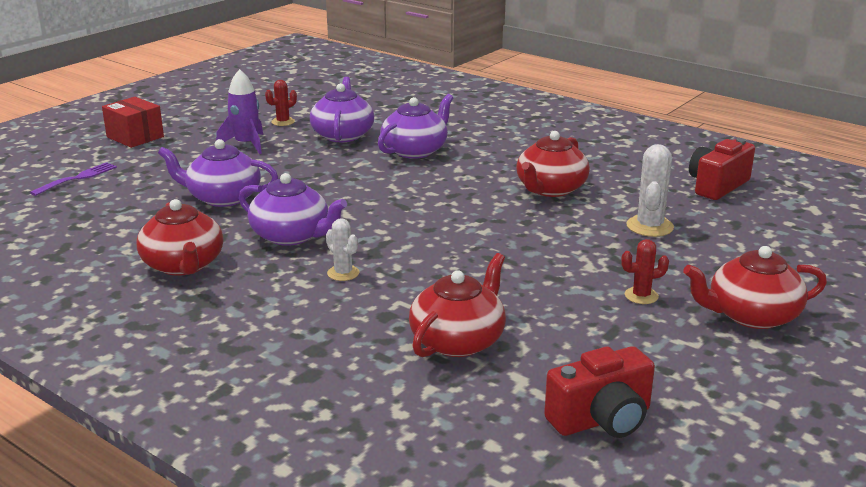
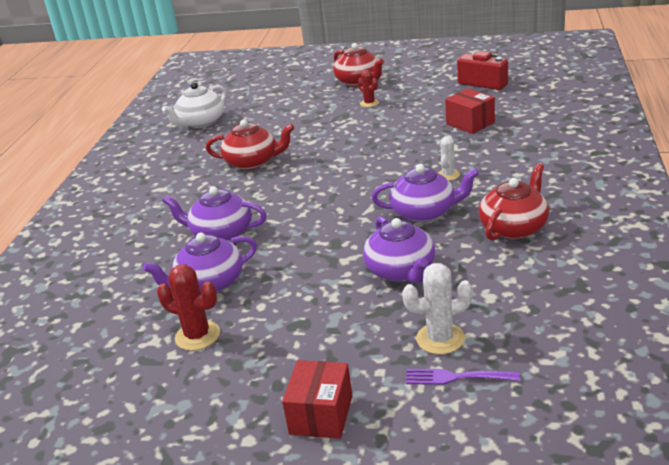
camera: 115 degrees left, 5 degrees up
(246, 144) = (278, 324): purple rocket -> none
(283, 122) = (197, 336): red cactus -> red cactus, size x1.58
(291, 236) = (425, 212): purple teapot -> purple teapot turned 90 degrees clockwise
(458, 341) = (470, 123): red teapot -> red box
(649, 226) = (282, 122): white cactus -> white cactus (440, 339)
(717, 186) = (201, 122): red camera -> white teapot

